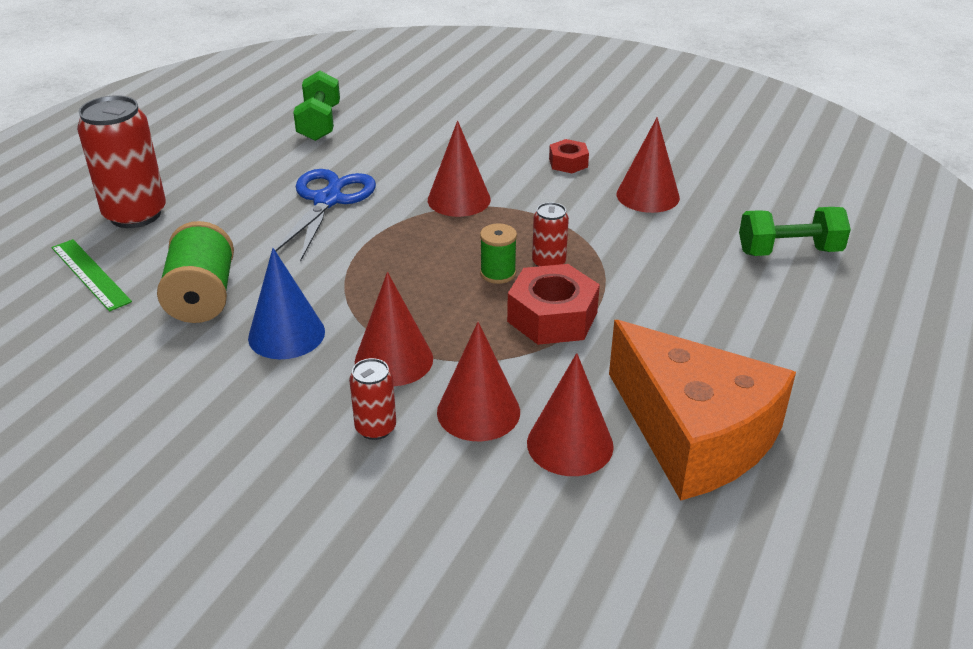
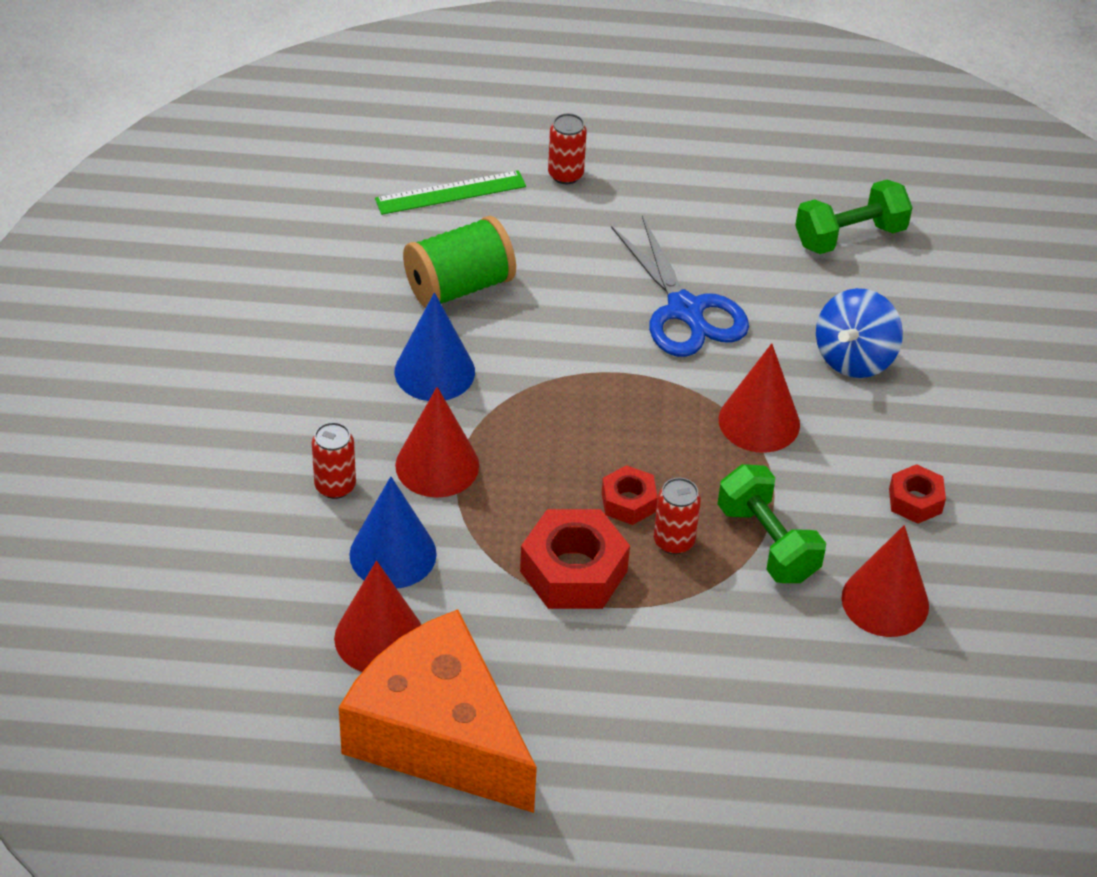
camera: 65 degrees right, 10 degrees up
(90, 274) = (450, 192): green ruler -> green ruler turned 45 degrees clockwise
(135, 215) = (565, 175): red can -> red can, size x0.50
(327, 200) = (685, 310): blue scissors -> blue scissors turned 75 degrees clockwise
(429, 150) = (854, 358): none -> blue spinning top
(478, 411) = (393, 554): red cone -> blue cone
(498, 273) = (628, 502): green spool -> red nut
(694, 434) = (439, 735): orange cheese -> orange cheese turned 105 degrees clockwise
(789, 251) = (839, 774): green dumbbell -> green dumbbell (767, 543)

